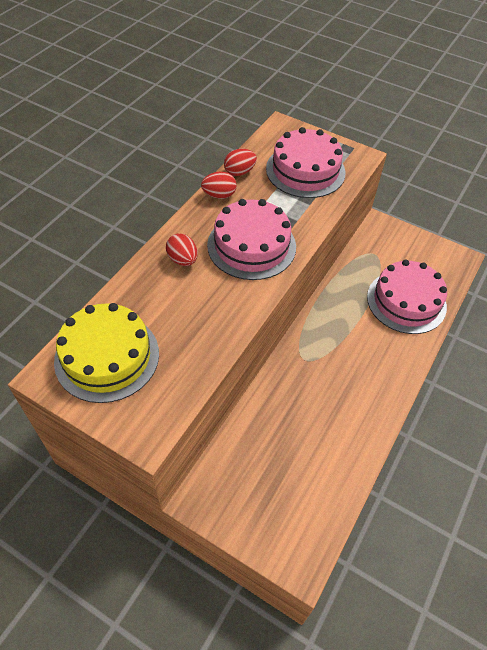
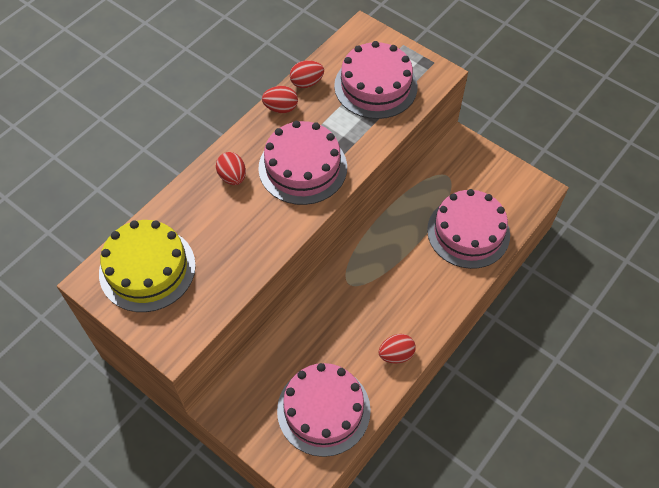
camera: 10 degrees right, 5 degrees up
(305, 488) = (323, 410): none -> pink cake
(366, 423) = (396, 354): none -> red egg

